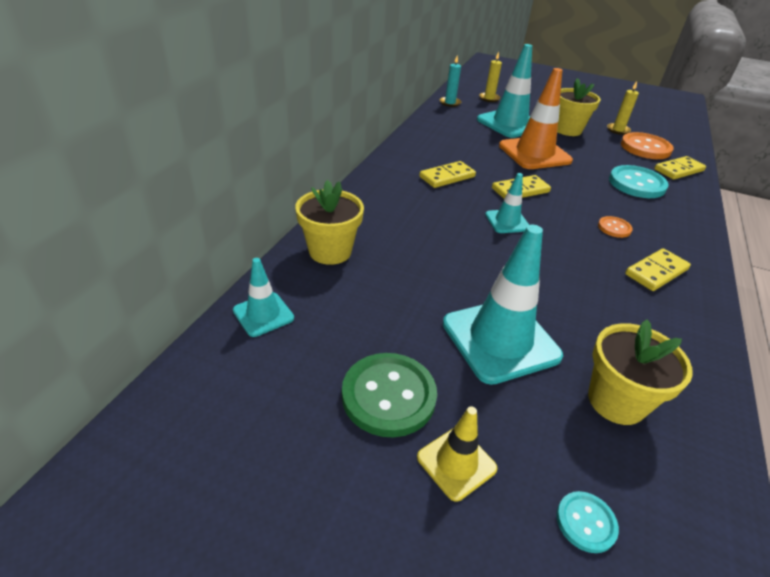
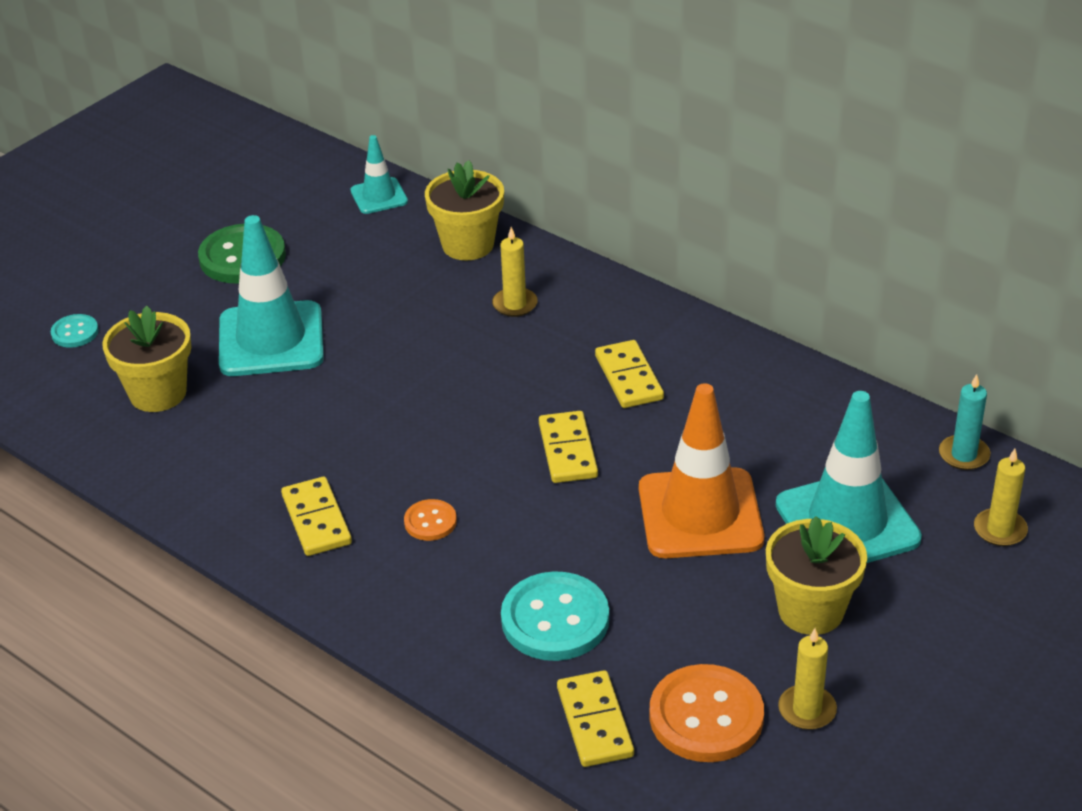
camera: 110 degrees right, 0 degrees up
(396, 222) = (515, 304): none -> yellow candle
(456, 463) = (160, 281): yellow traffic cone -> none
(507, 221) = (483, 409): turquoise traffic cone -> none

